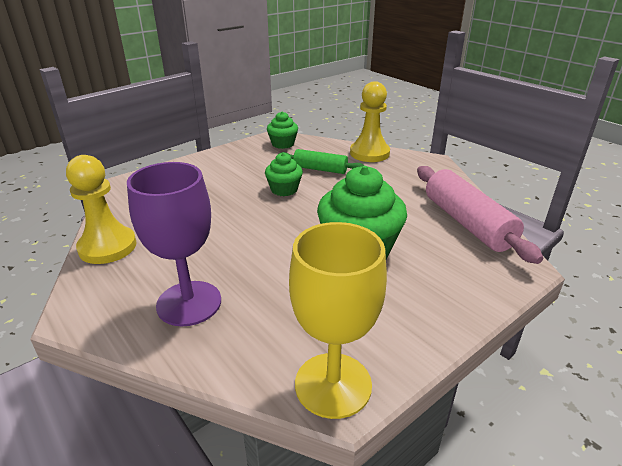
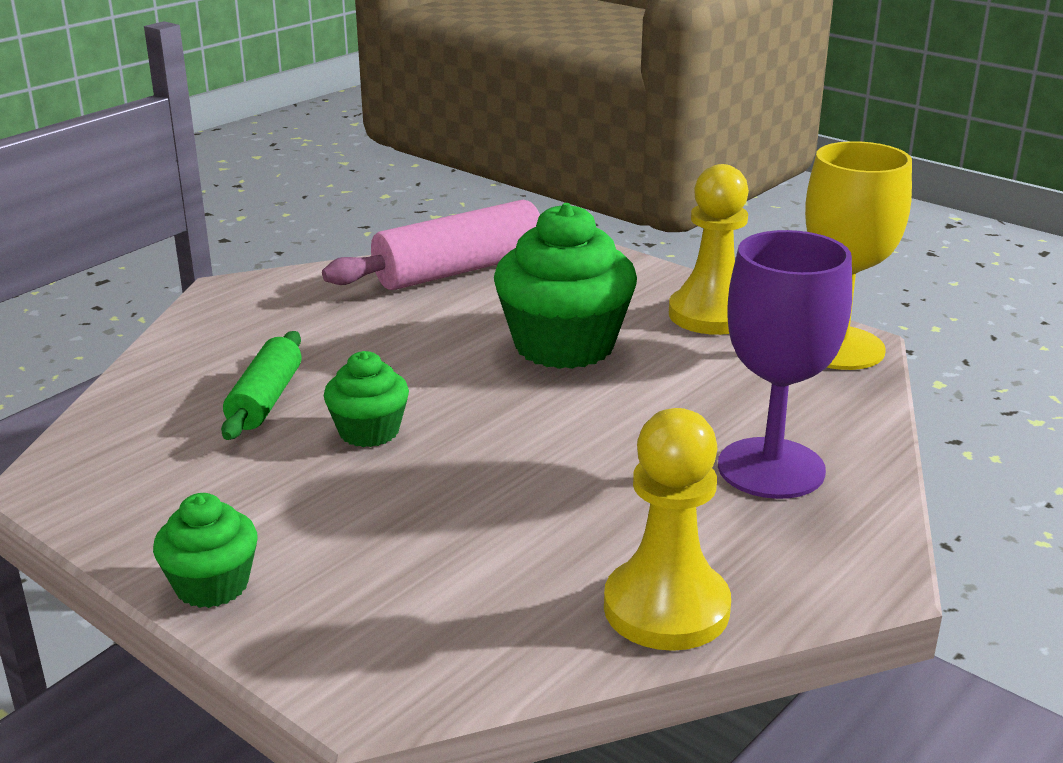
camera: 100 degrees left, 5 degrees down
(283, 144) = (104, 464): green cupcake -> green cupcake (212, 585)
(369, 153) = (182, 350): yellow pawn -> yellow pawn (711, 315)

